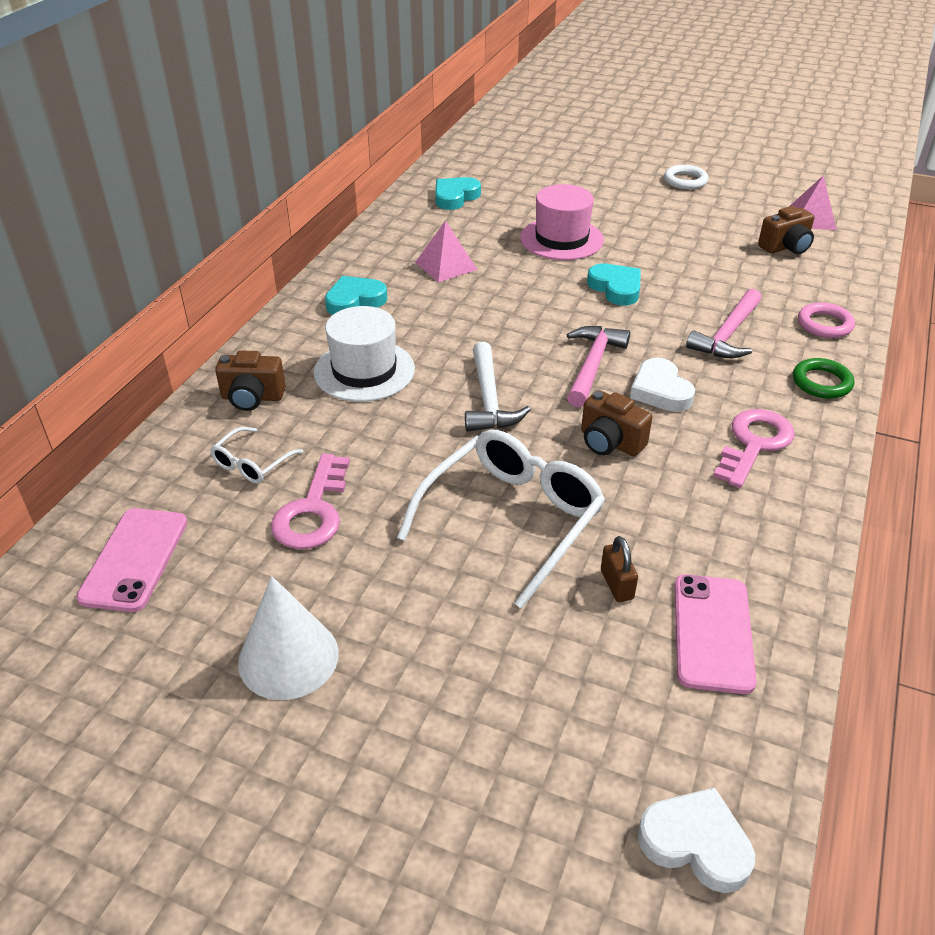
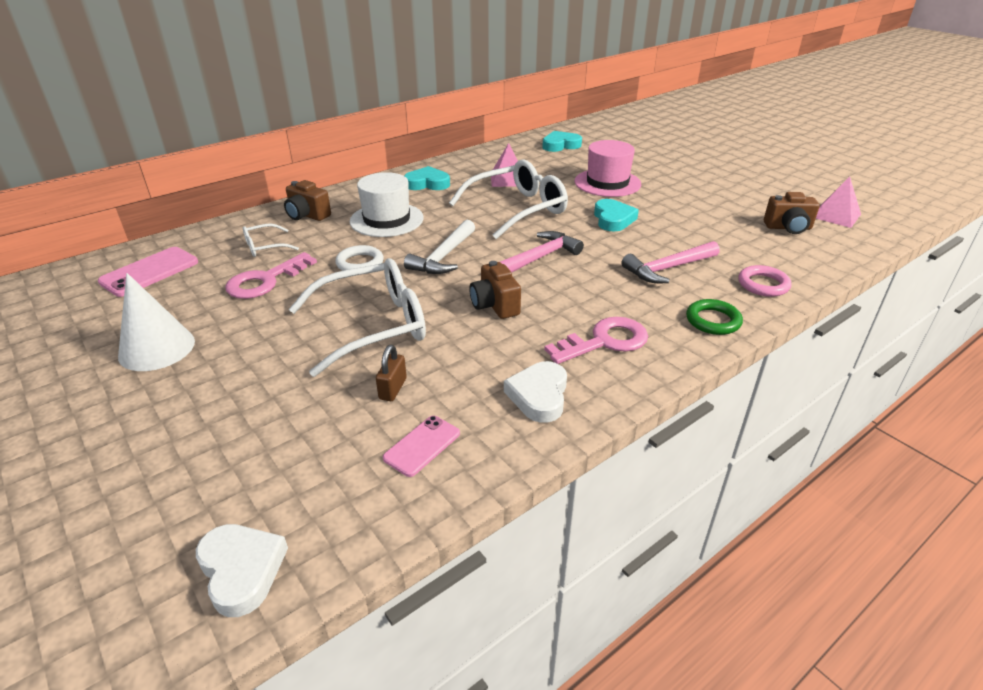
camera: 30 degrees right, 5 degrees down
(502, 305) = (518, 209): none -> white glasses
(660, 391) = (571, 287): white heart -> white heart (539, 395)
(685, 181) = (749, 170): white ring -> white ring (360, 263)
(712, 633) = (422, 446): pink phone -> pink phone, size x0.63

